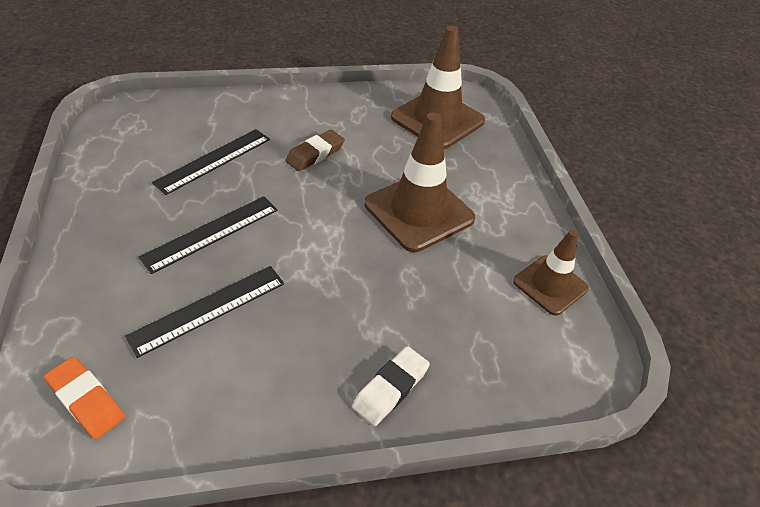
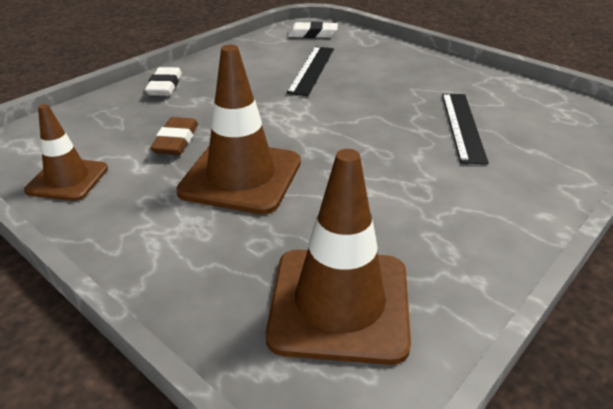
camera: 145 degrees right, 10 degrees down
(86, 400) = (312, 34): orange eraser -> white eraser
(211, 233) = (374, 93): black ruler -> none
(315, 154) = (402, 173): brown eraser -> brown eraser (176, 141)

